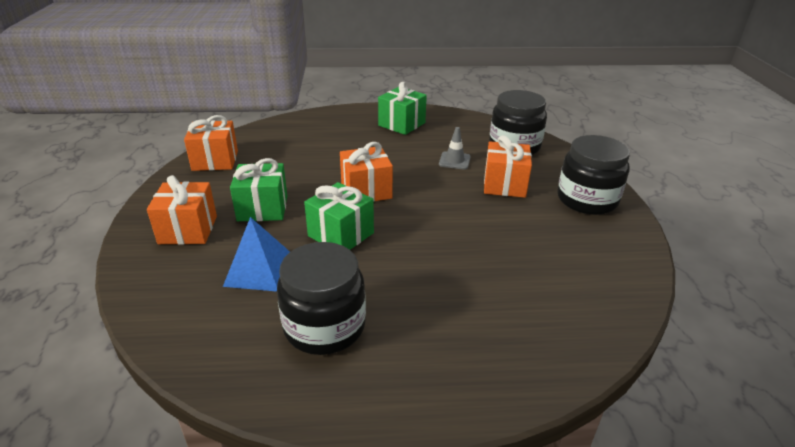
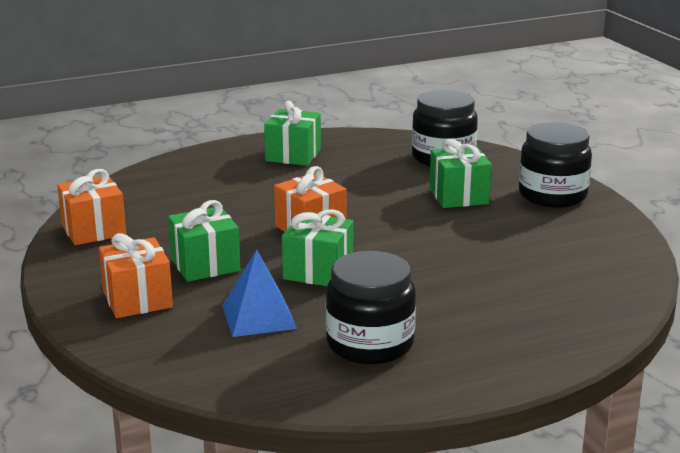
camera: 20 degrees left, 10 degrees down
(454, 161) = (386, 183): grey traffic cone -> none
(504, 184) = (458, 196): orange gift -> green gift

